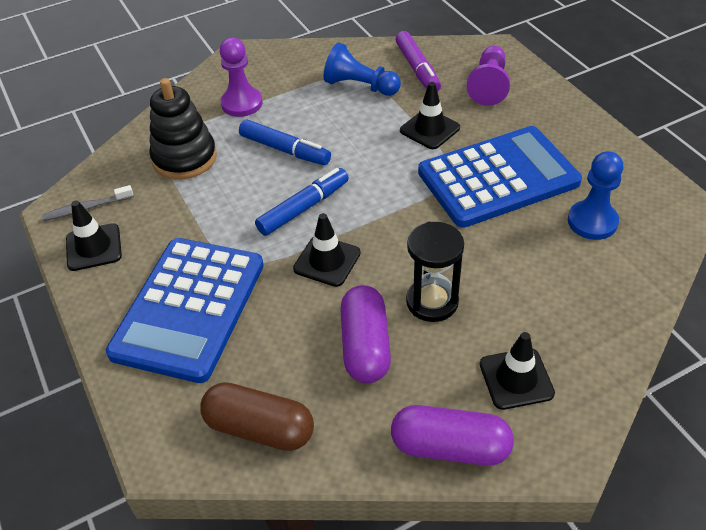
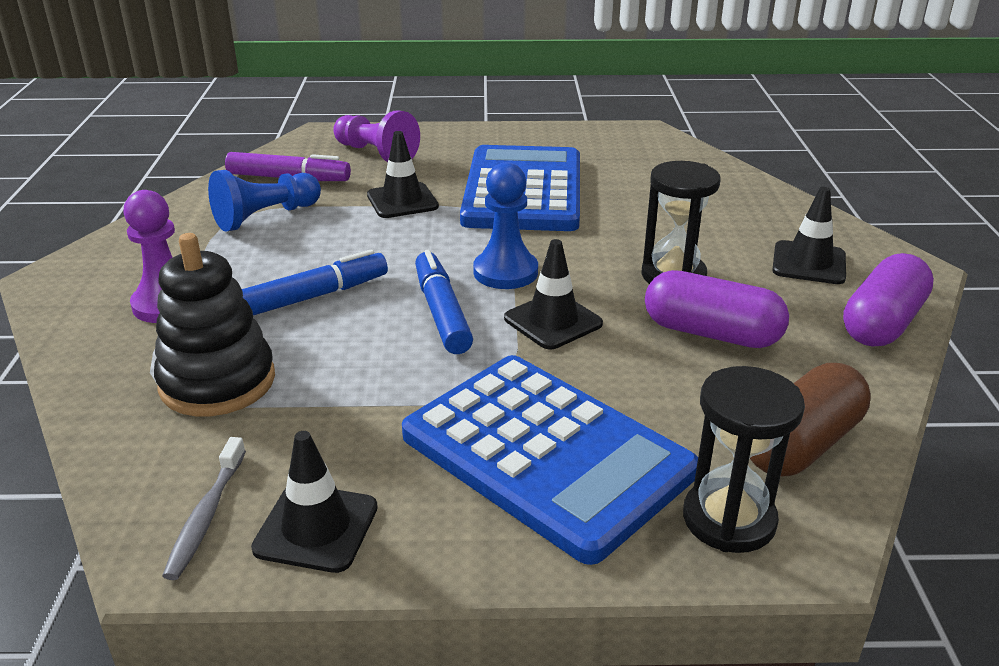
camera: 65 degrees left, 15 degrees down
(169, 408) = (729, 519): none -> black hourglass
(592, 222) = (631, 170): blue pawn -> blue pawn (505, 272)

